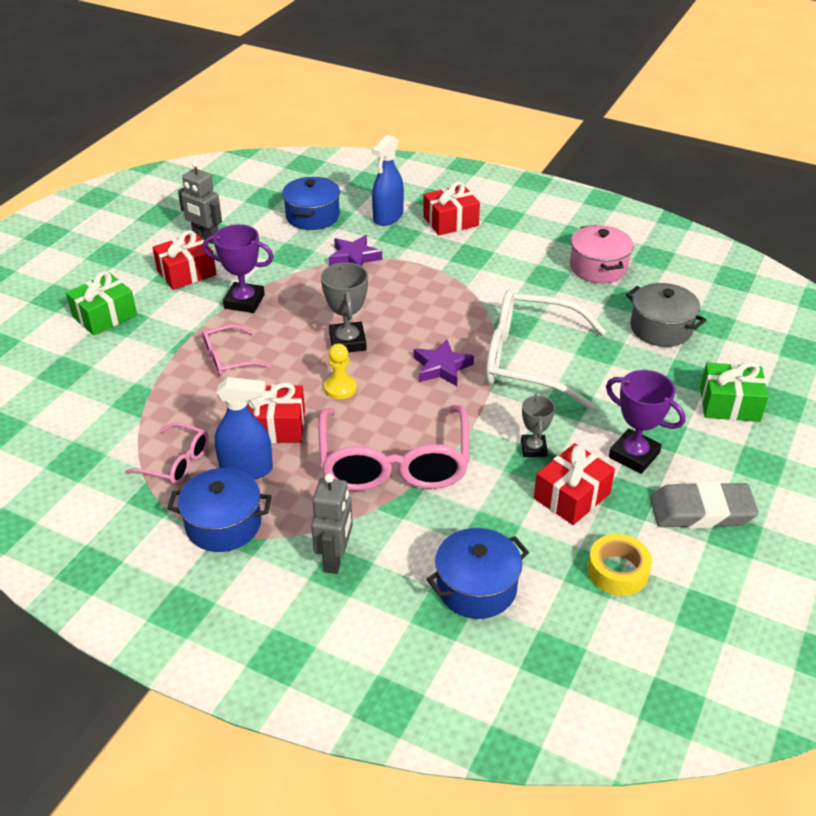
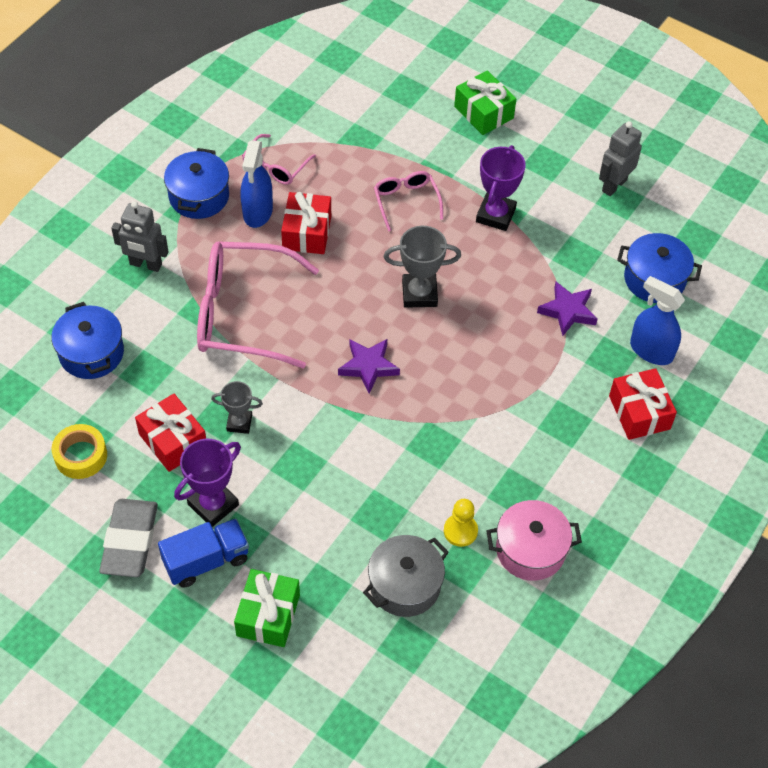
camera: 95 degrees right, 15 degrees up
(186, 273) = (550, 170): red gift -> none
(340, 388) = (350, 283): yellow pawn -> yellow pawn (460, 531)
(530, 360) = (367, 445): white glasses -> none
(696, 452) = (206, 560): none -> blue truck

